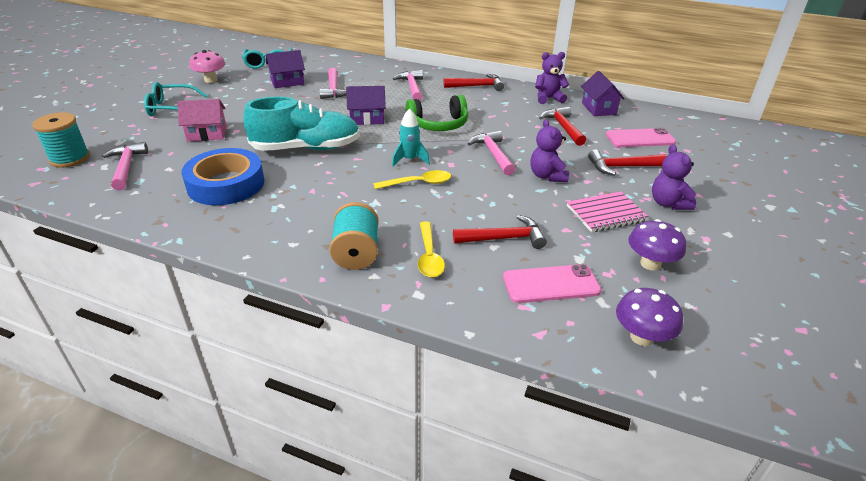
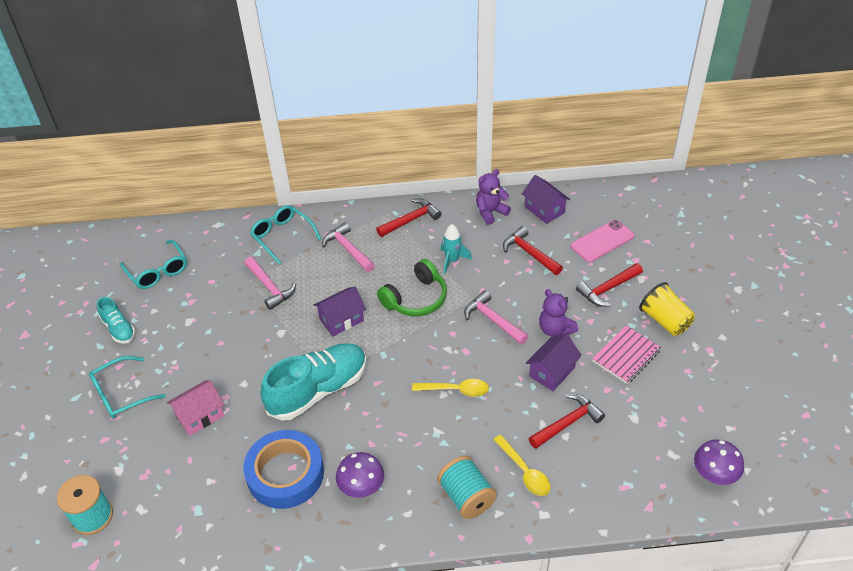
camera: 25 degrees left, 10 degrees up
(126, 167) = (165, 499): pink hammer -> none
(211, 80) = (119, 329): pink mushroom -> turquoise shoe
(287, 82) = (208, 296): purple house -> purple house (552, 372)
(371, 70) = (282, 236): none -> turquoise glasses
(409, 159) = (426, 362): turquoise rocket -> turquoise rocket (452, 260)
(418, 183) = (455, 390): yellow spoon -> yellow spoon turned 45 degrees clockwise
(551, 284) = (629, 455): pink phone -> none
(650, 264) = (685, 398): purple mushroom -> purple mushroom (361, 487)
(668, 203) = (665, 320): purple teddy bear -> yellow cup

